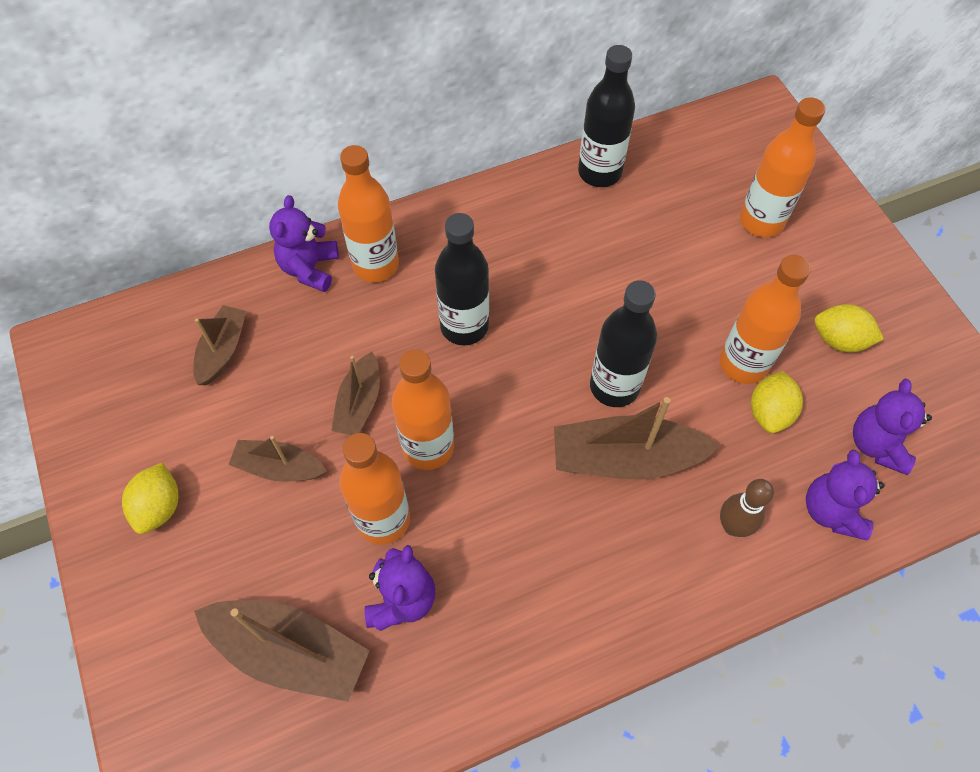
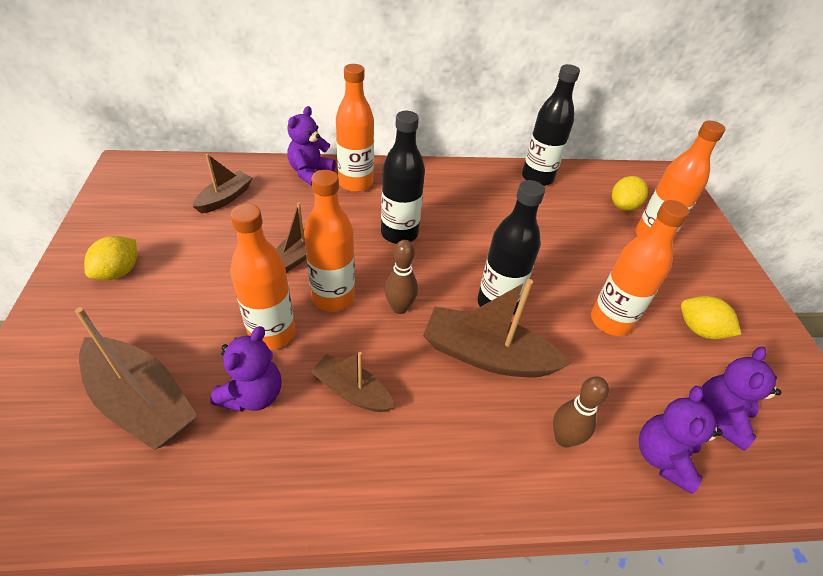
camera: 15 degrees right, 15 degrees down
(279, 467) = (217, 275): brown boat -> brown boat (352, 391)
(508, 433) = (399, 308): none -> brown bowling pin
(769, 412) = (624, 362): yellow lemon -> yellow lemon (623, 206)

